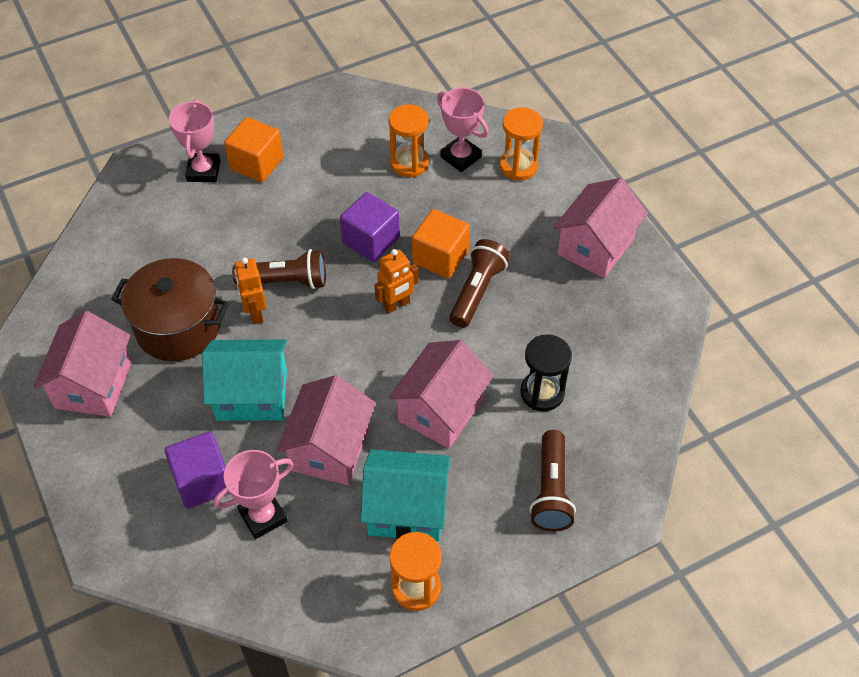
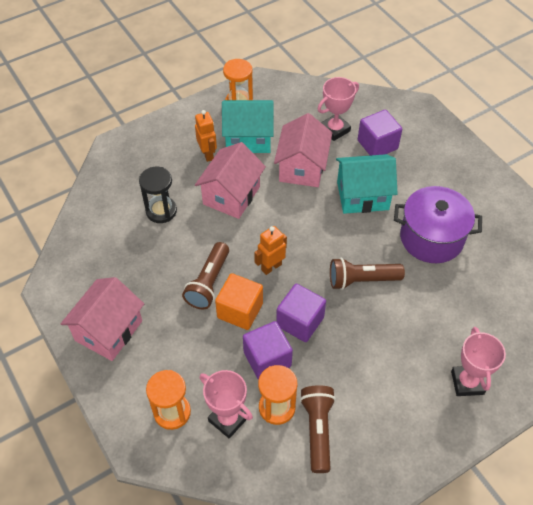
camera: 175 degrees right, 0 degrees up
(93, 384) = (473, 195): pink house -> none
(178, 327) = (431, 238): brown pot -> purple pot
(255, 313) = (378, 253): orange robot -> orange robot (207, 154)
(256, 163) = (421, 395): orange cube -> none
(414, 206) = (267, 359): none -> purple cube
(551, 490) = (159, 154): brown flashlight -> brown flashlight (317, 430)

